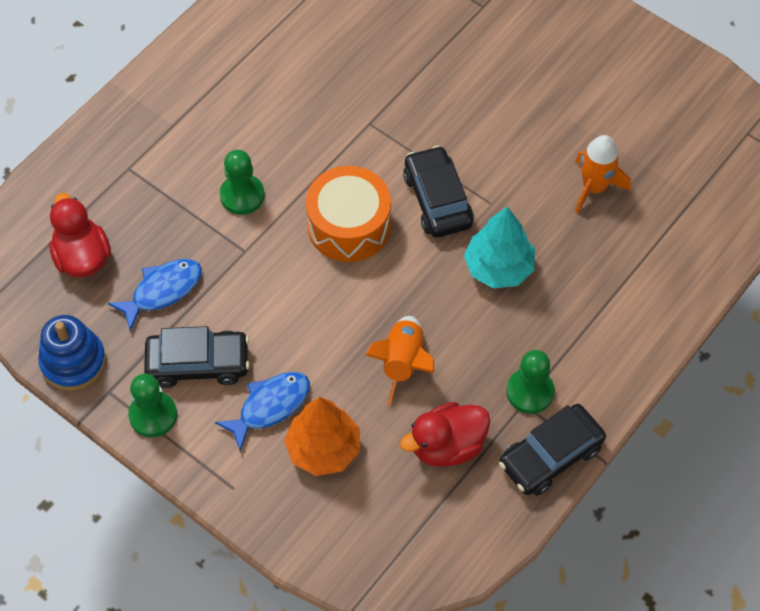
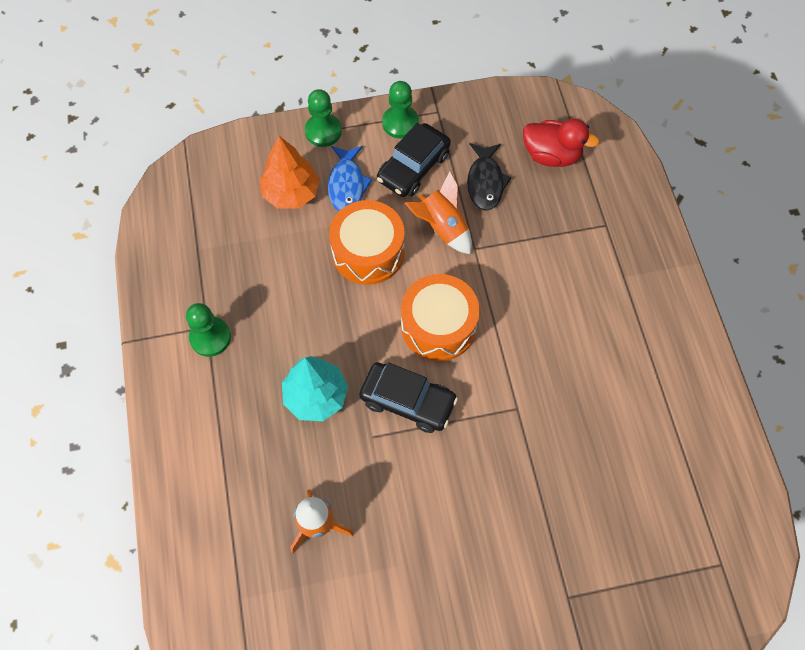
camera: 130 degrees right, 5 degrees up
(73, 362) = (475, 106): blue stacking toy -> none
(162, 291) = (485, 182): blue fish -> black fish
(242, 195) = (522, 277): green pawn -> green pawn (323, 131)
(327, 332) = (368, 252): none -> orange drum
(402, 363) = (304, 279): orange rocket -> orange rocket (442, 227)
(447, 446) = (225, 260): red duck -> none
(550, 456) = (158, 313): black car -> none

